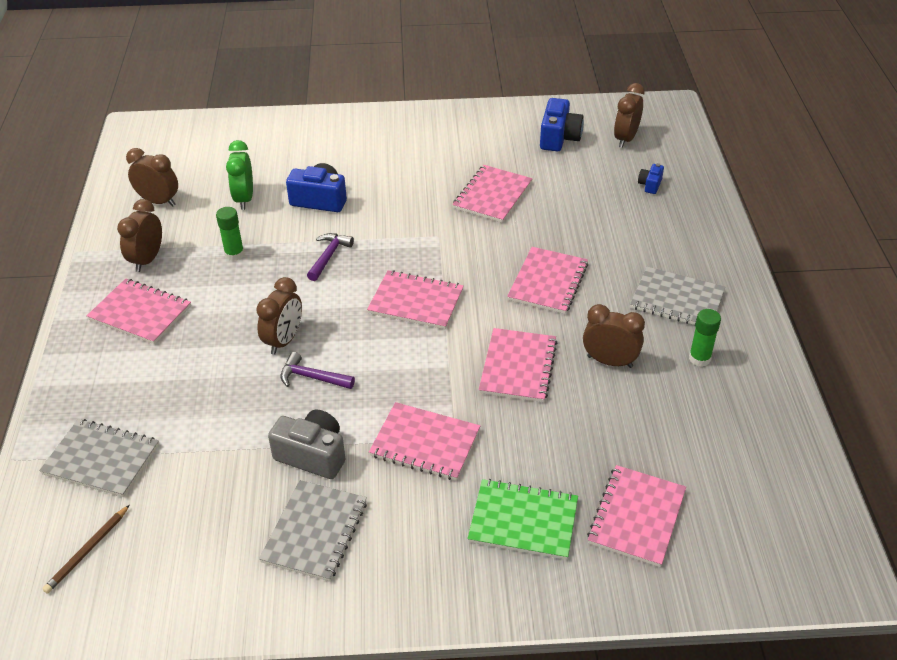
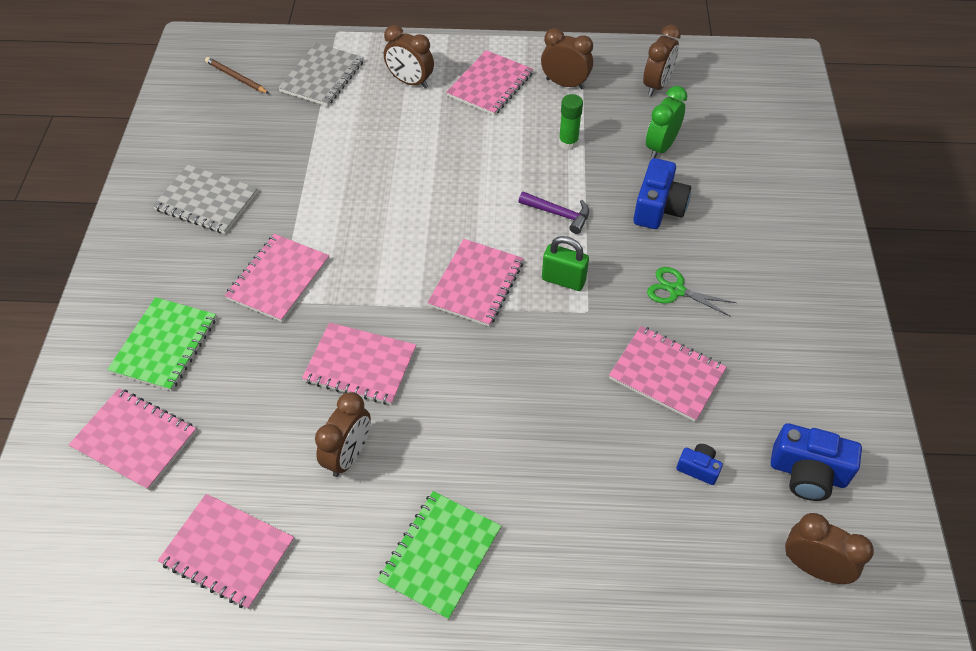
camera: 95 degrees right, 10 degrees up
(244, 199) = (660, 147): green clock -> green clock turned 60 degrees counterclockwise
(284, 340) = (436, 180): brown clock -> brown clock (410, 82)
(312, 377) = (383, 200): purple hammer -> none
(312, 455) = (288, 200): grey camera -> none
(406, 250) = (563, 280): none -> green padlock
(410, 191) = (676, 290): none -> green scissors
(548, 282) = (493, 413): pink notebook -> pink notebook (228, 552)
(650, 185) = (692, 577): blue camera -> blue camera (698, 468)
(677, 299) = (440, 555): grey notebook -> green notebook
(699, 358) = (332, 556): green glue stick -> none

